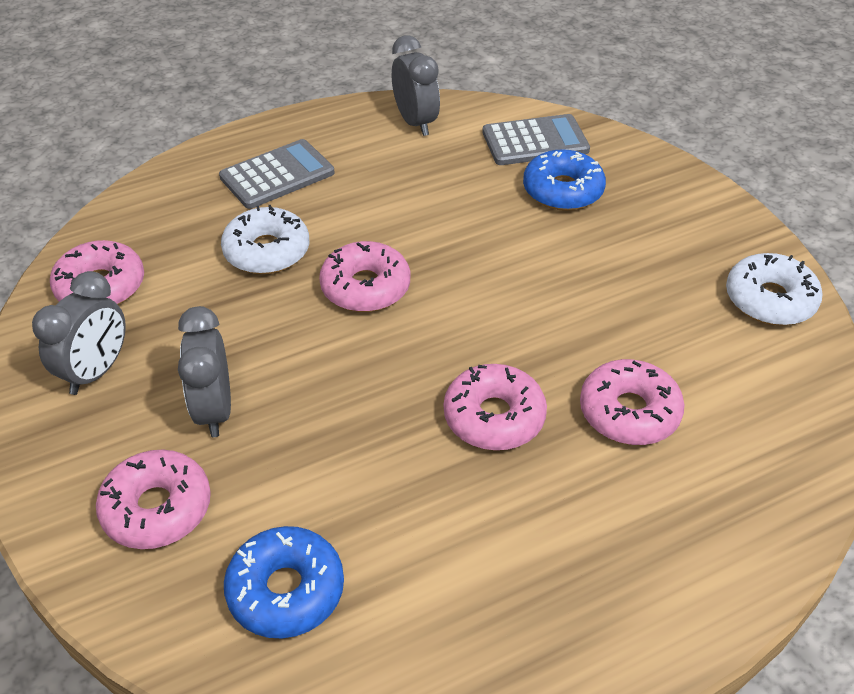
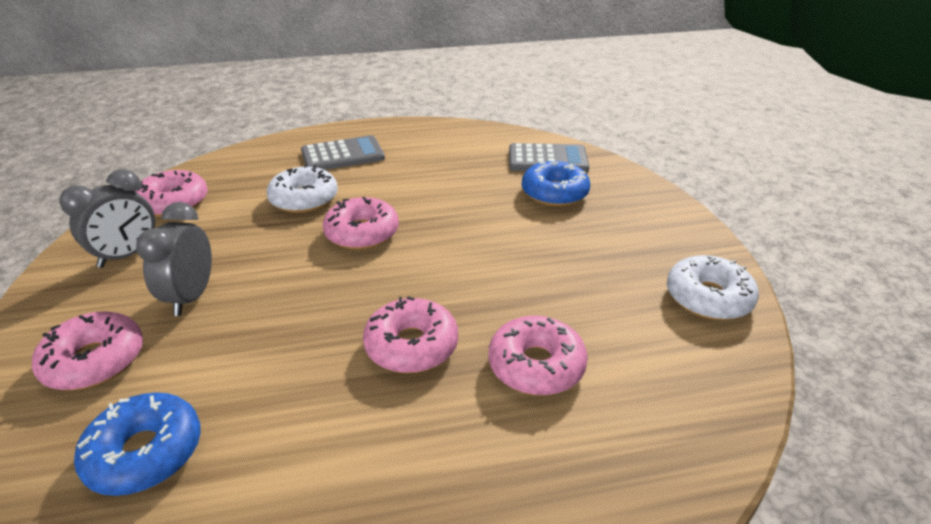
camera: 15 degrees right, 10 degrees down
(415, 123) = (462, 137): grey clock -> none

